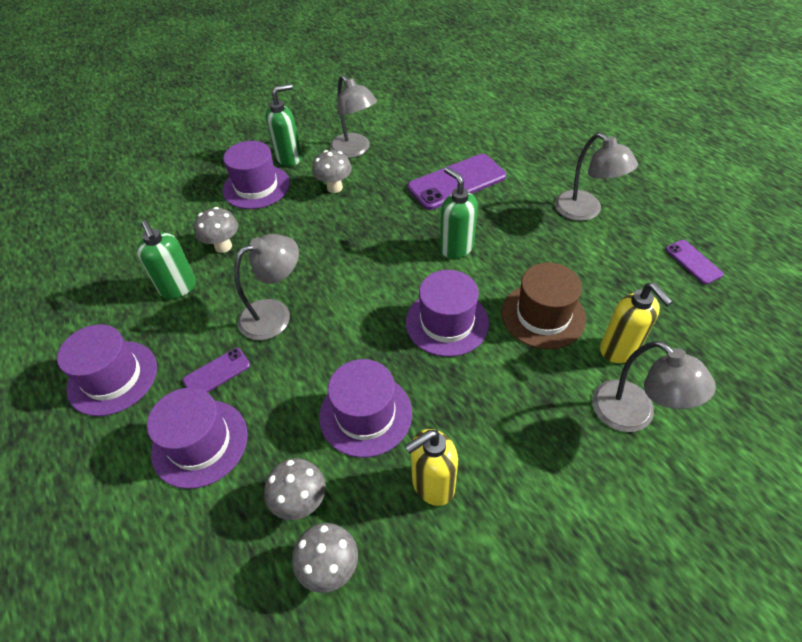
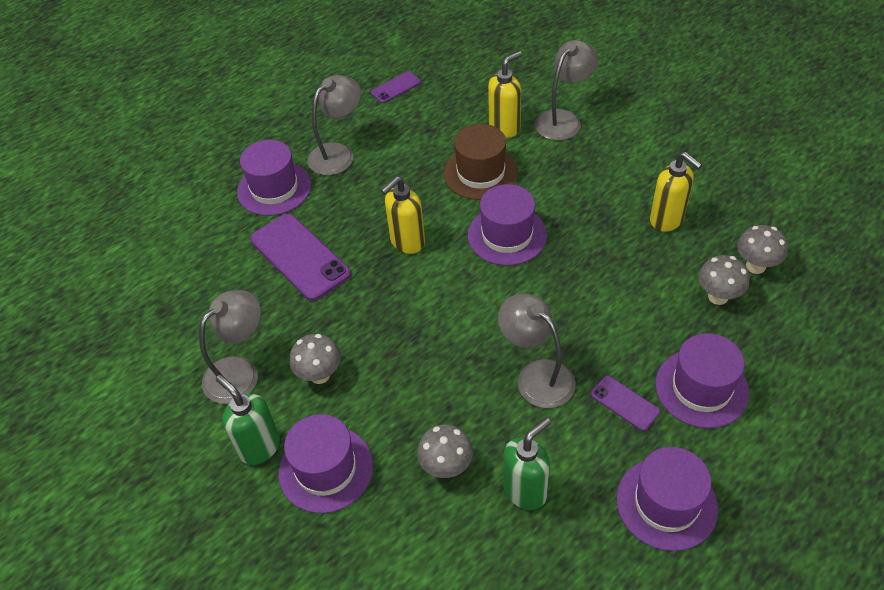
camera: 100 degrees left, 0 degrees up
(365, 414) = (624, 273): purple hat -> purple hat (274, 188)
(456, 248) = (407, 242): green soap dispenser -> yellow soap dispenser

